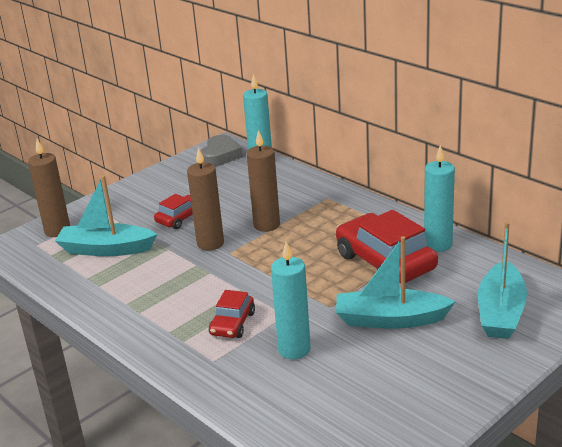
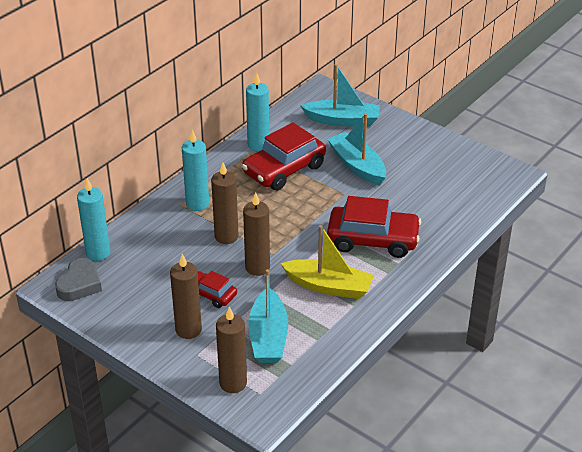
camera: 100 degrees left, 10 degrees up
(137, 207) = (188, 330): none -> brown candle
(163, 288) = (329, 286): none -> yellow boat
(220, 155) = (80, 284): grey heart -> grey heart turned 105 degrees clockwise
(232, 324) = (373, 240): red car -> red car, size x1.90
(294, 349) = (398, 207): turquoise candle -> turquoise candle (197, 204)
(390, 319) = (357, 165): turquoise boat -> turquoise boat turned 150 degrees clockwise

